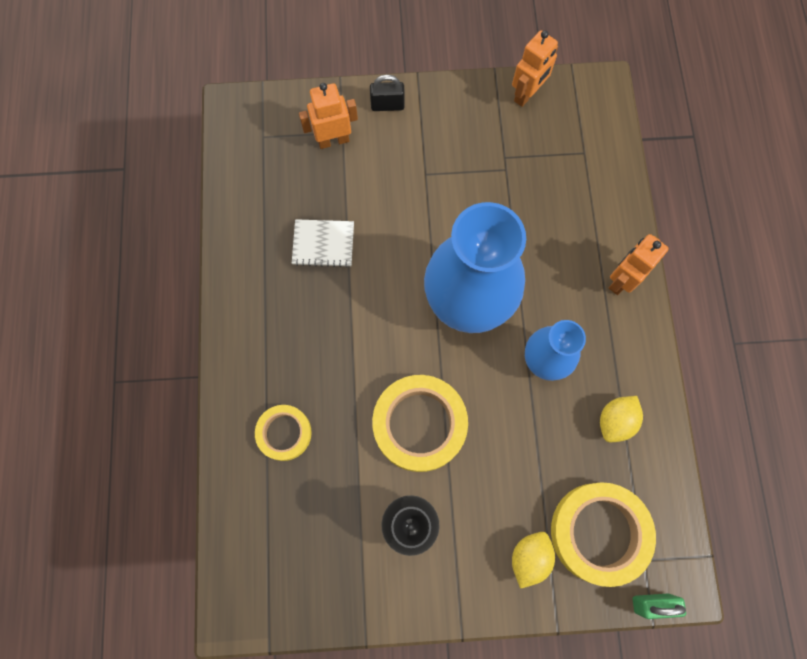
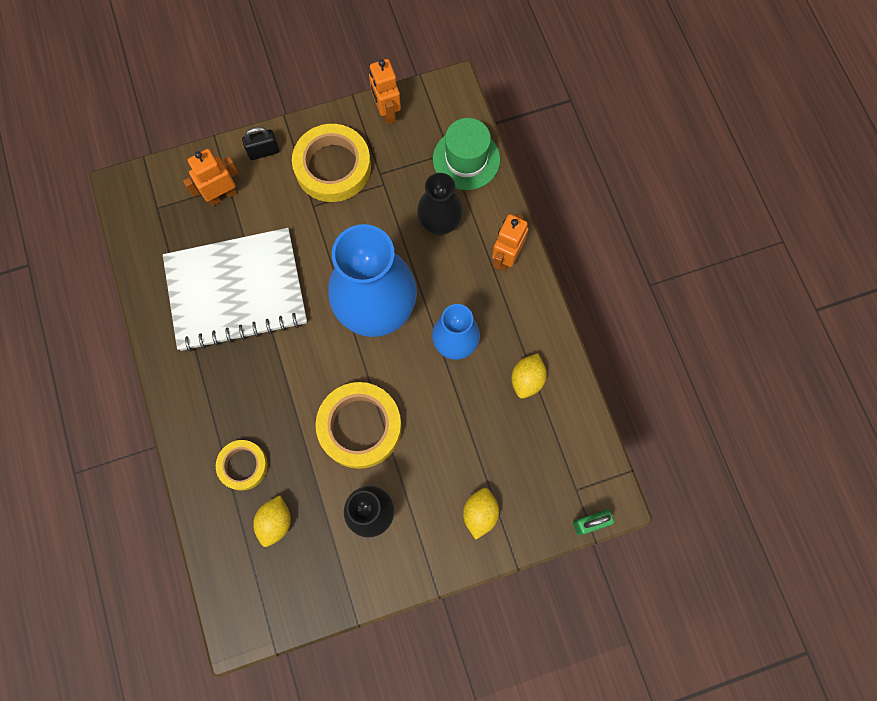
camera: 15 degrees left, 0 degrees up
(303, 505) = (275, 522): none -> yellow lemon
(323, 244) = (236, 291): white notebook -> white notebook, size x2.35
(527, 94) = (387, 112): orange robot -> orange robot turned 135 degrees clockwise
(557, 226) = (439, 224): none -> black vase
(599, 532) = (534, 477): yellow tape -> yellow tape (333, 167)
(601, 164) = (466, 159): none -> green hat

